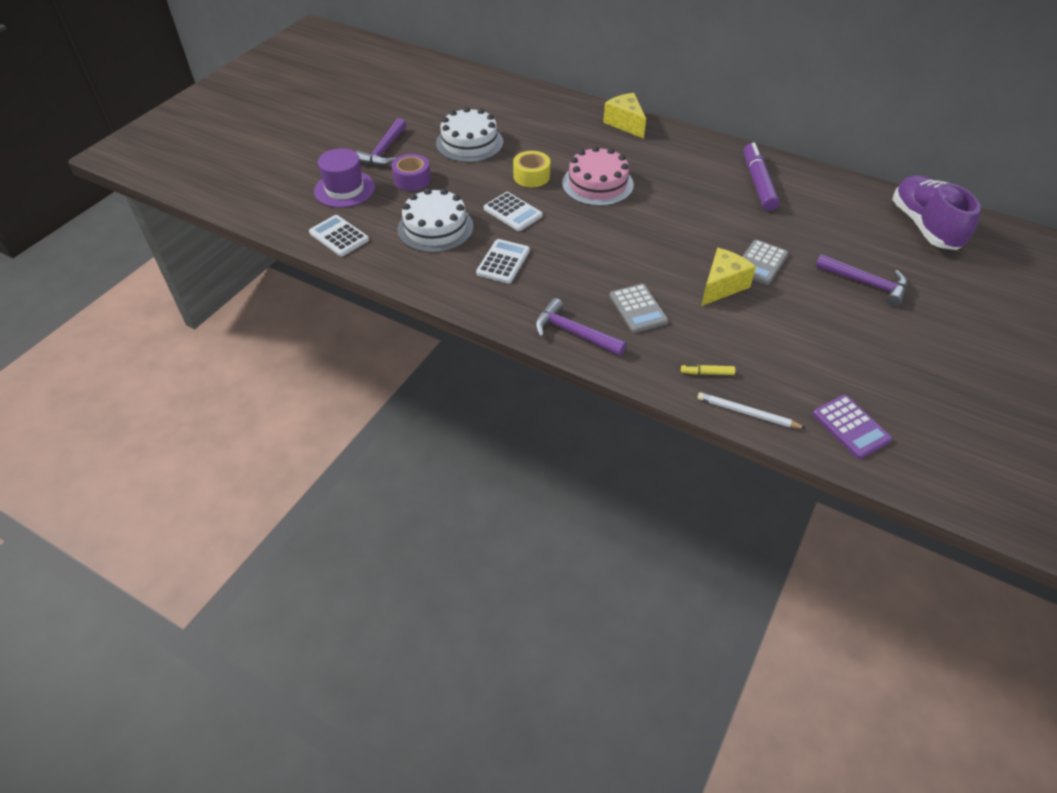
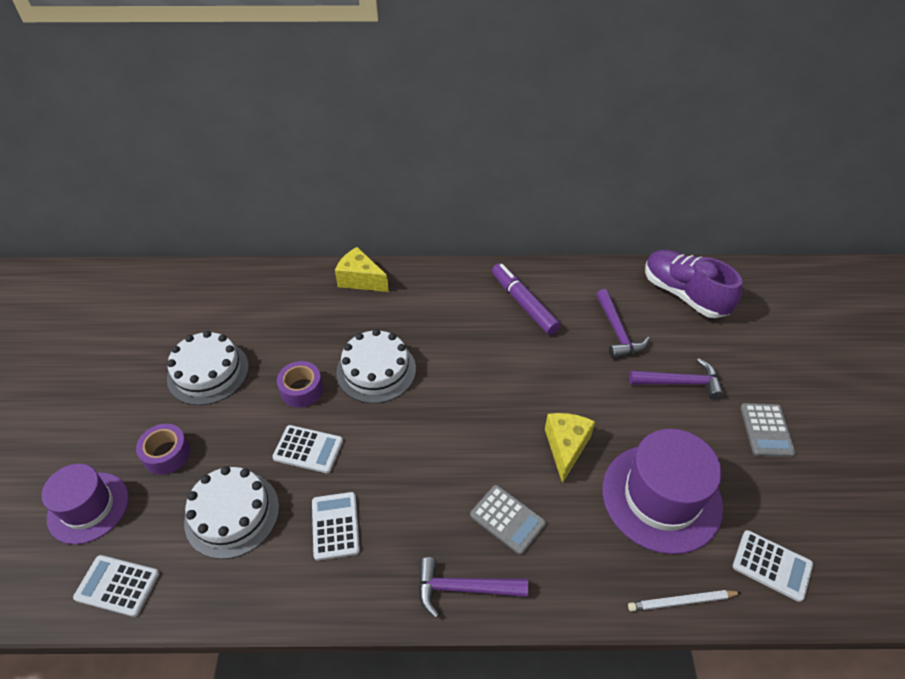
camera: 30 degrees left, 0 degrees up
(384, 151) = (110, 426): purple hammer -> purple hammer (617, 331)
(531, 176) = (302, 390): yellow tape -> purple tape
(597, 184) = (376, 370): pink cake -> white cake
(707, 373) = (617, 569): yellow marker -> none
(760, 263) = (582, 401): grey calculator -> grey calculator (766, 430)
(783, 347) = (661, 497): none -> purple hat
(851, 427) = (771, 565): purple calculator -> white calculator

